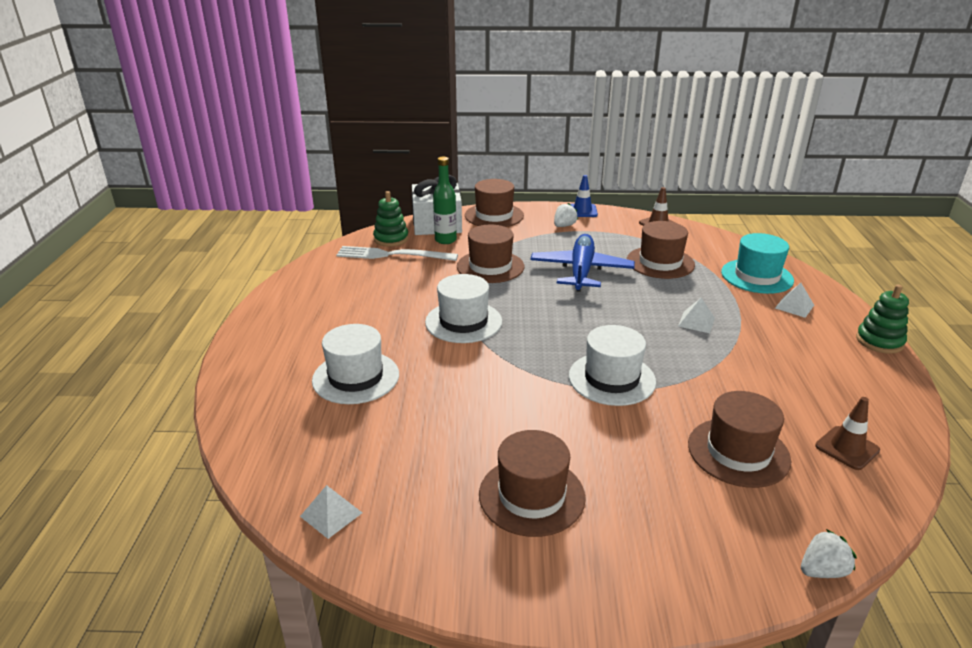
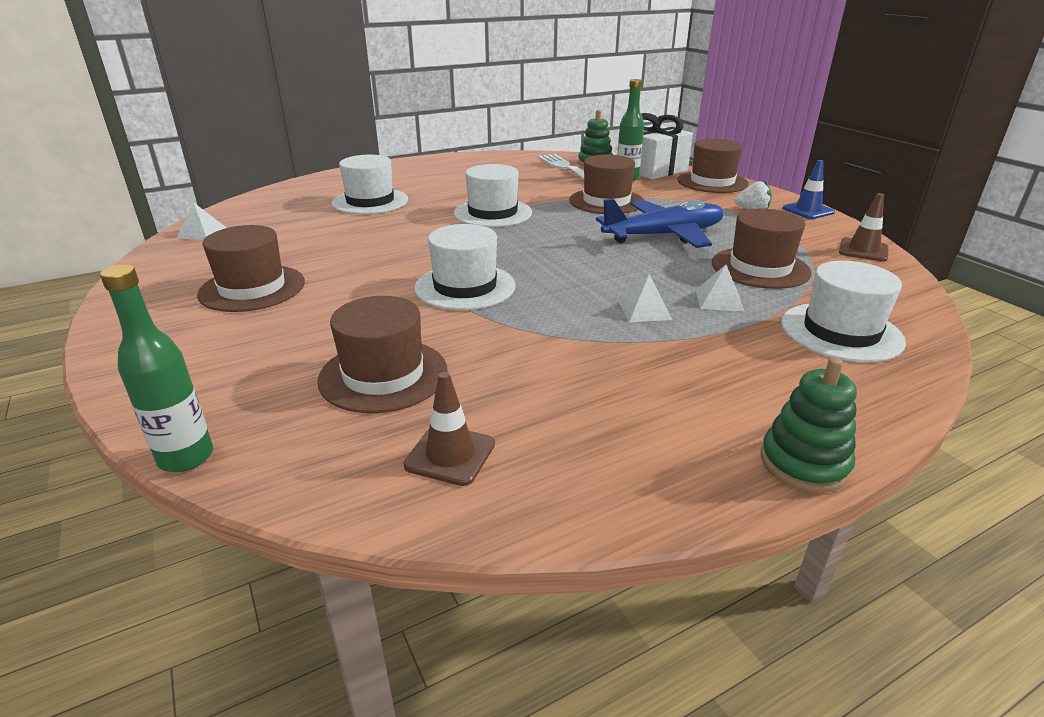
camera: 60 degrees right, 0 degrees up
(757, 276) = (841, 332): turquoise hat -> white hat
(794, 306) = (797, 372): white pyramid -> white pyramid (719, 300)
(822, 570) = (186, 457): white strawberry -> green bottle

